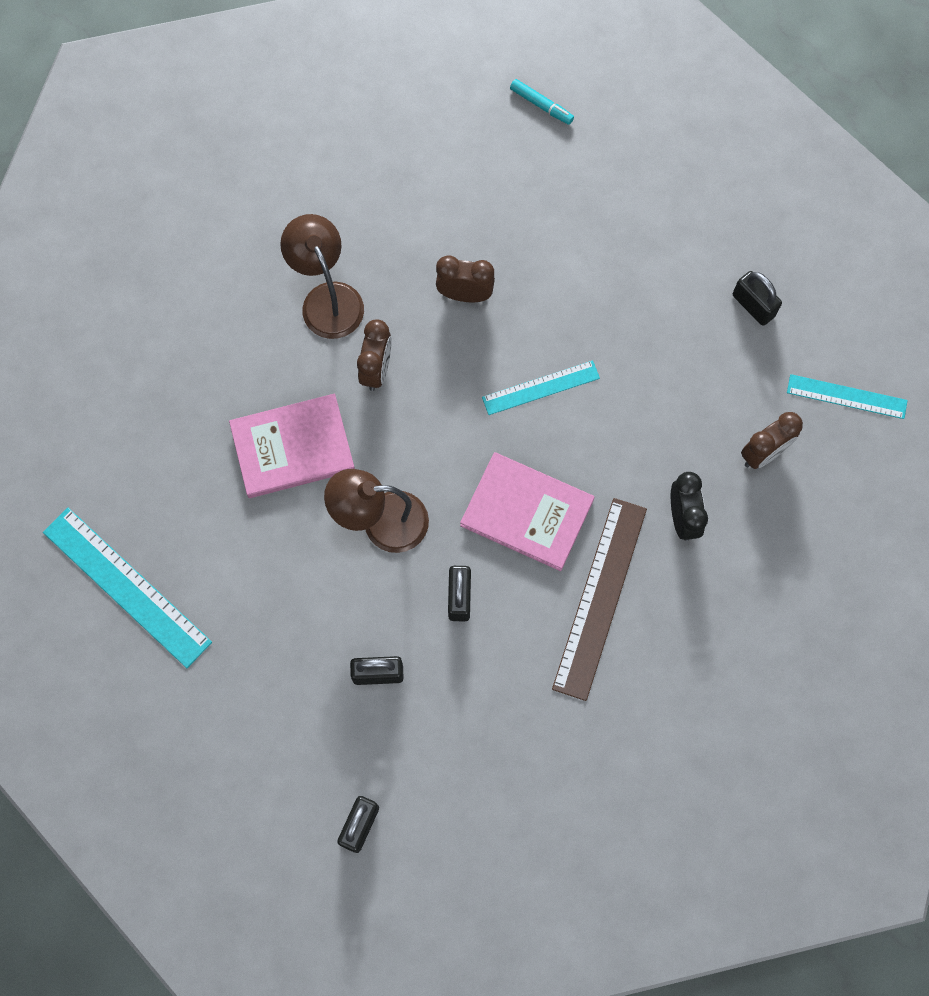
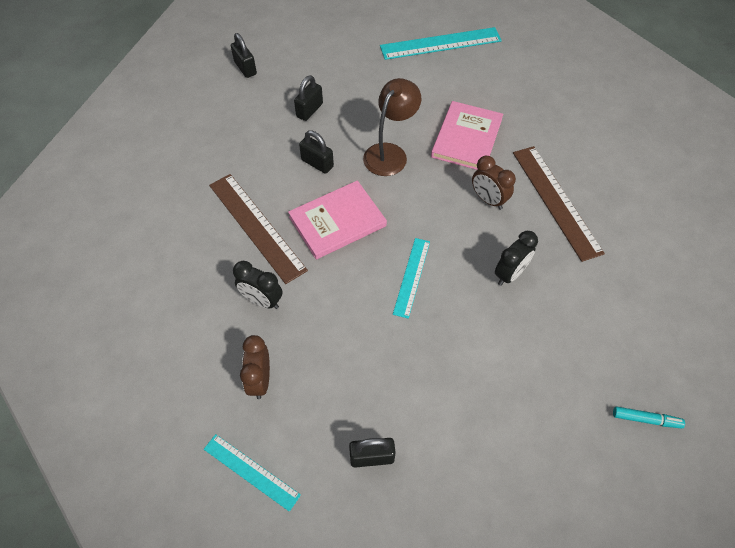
camera: 125 degrees right, 15 degrees down
(327, 298) = (555, 201): brown lamp -> brown ruler
(465, 294) = (510, 274): brown clock -> black clock
(541, 105) = (646, 419): turquoise marker -> turquoise marker turned 150 degrees counterclockwise
(846, 396) = (251, 472): turquoise ruler -> turquoise ruler turned 75 degrees clockwise

